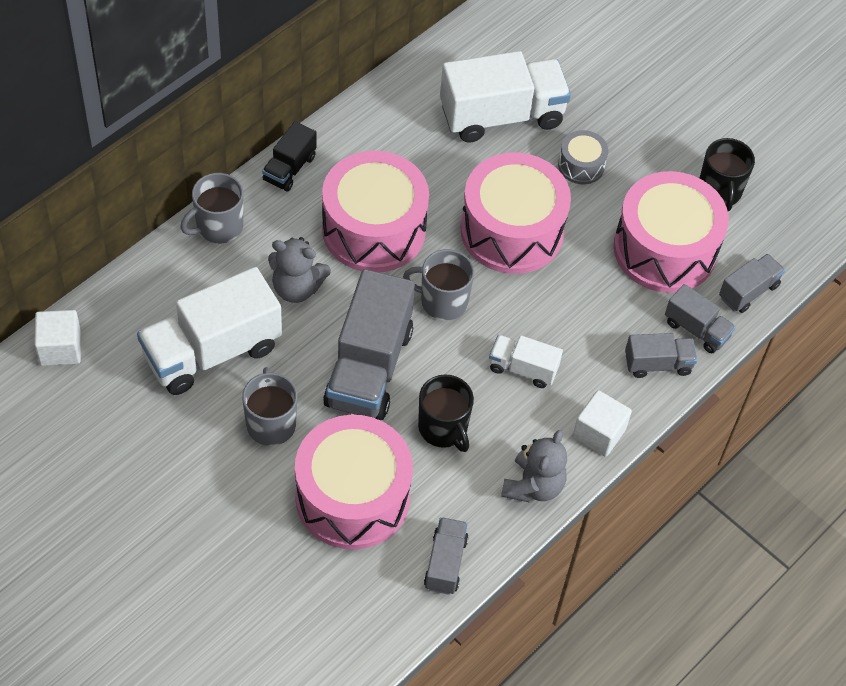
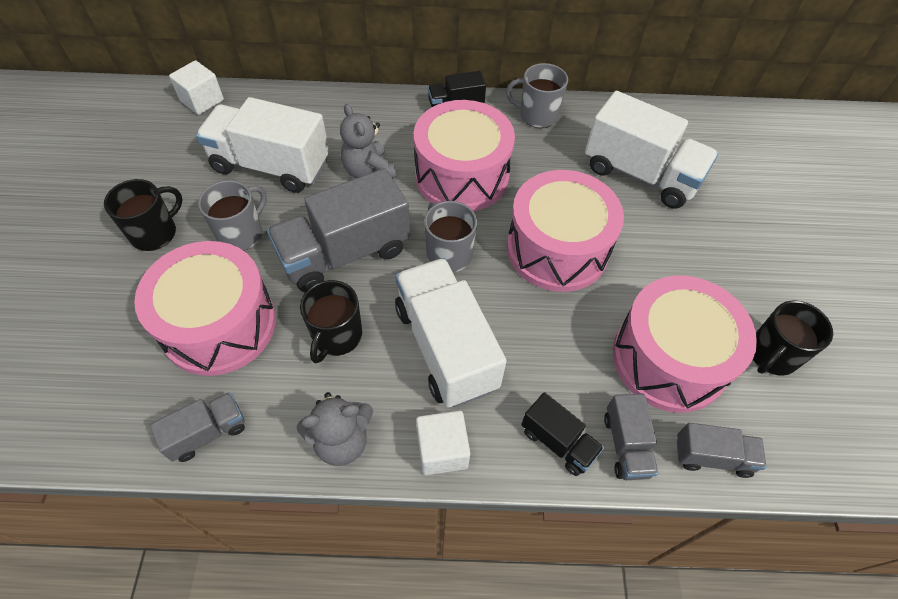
camera: 50 degrees right, 0 degrees up
(201, 484) = (155, 233): none -> black mug
(218, 226) = (371, 105): grey mug -> grey mug (537, 115)
(523, 368) = (446, 347): white truck -> white truck, size x1.96
(581, 165) = (666, 247): grey drum -> none
(658, 364) = (558, 442): grey truck -> black truck

